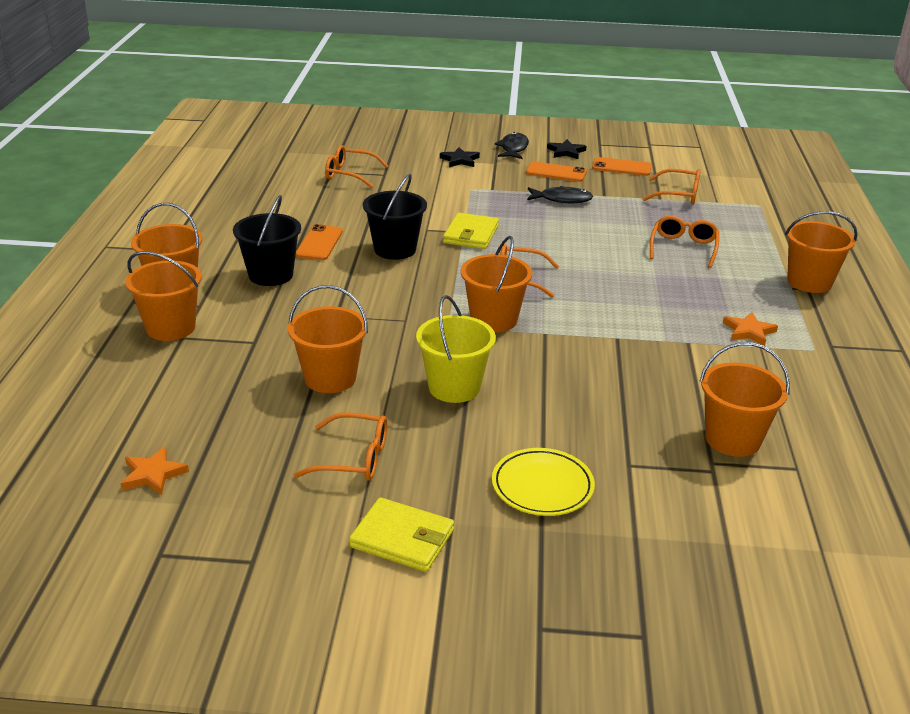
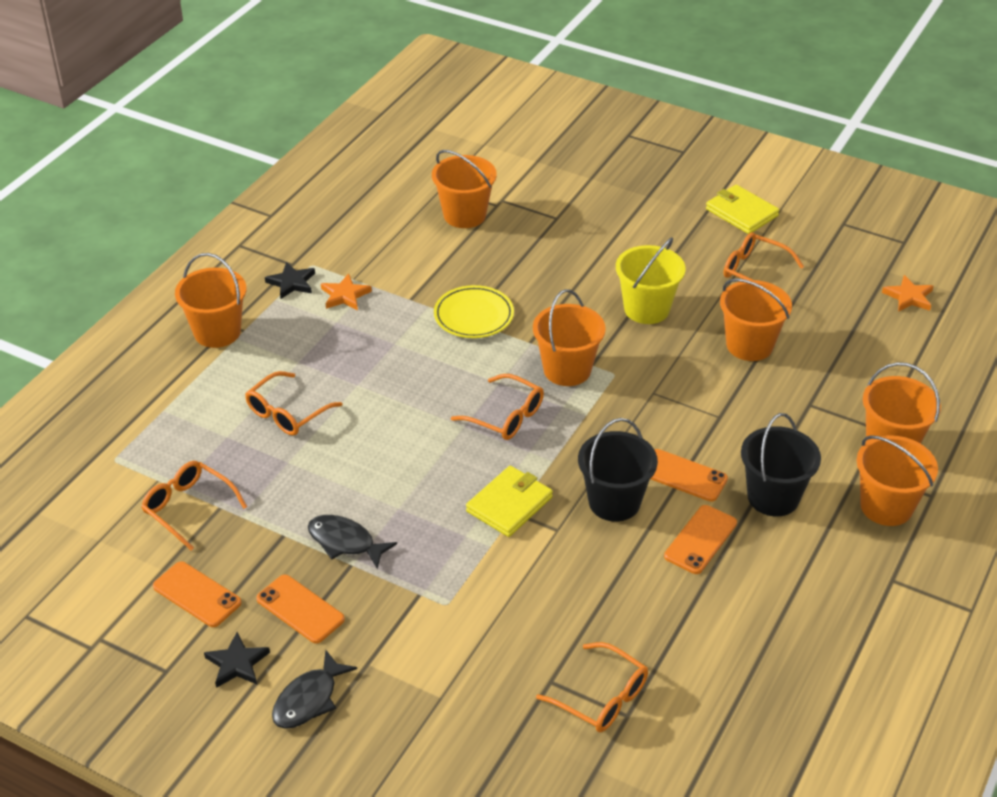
camera: 155 degrees left, 10 degrees up
(349, 273) = (683, 476): none -> orange phone
(460, 160) = (415, 688): black star -> black star (292, 283)
(542, 486) = (628, 219): yellow plate -> yellow plate (473, 316)

